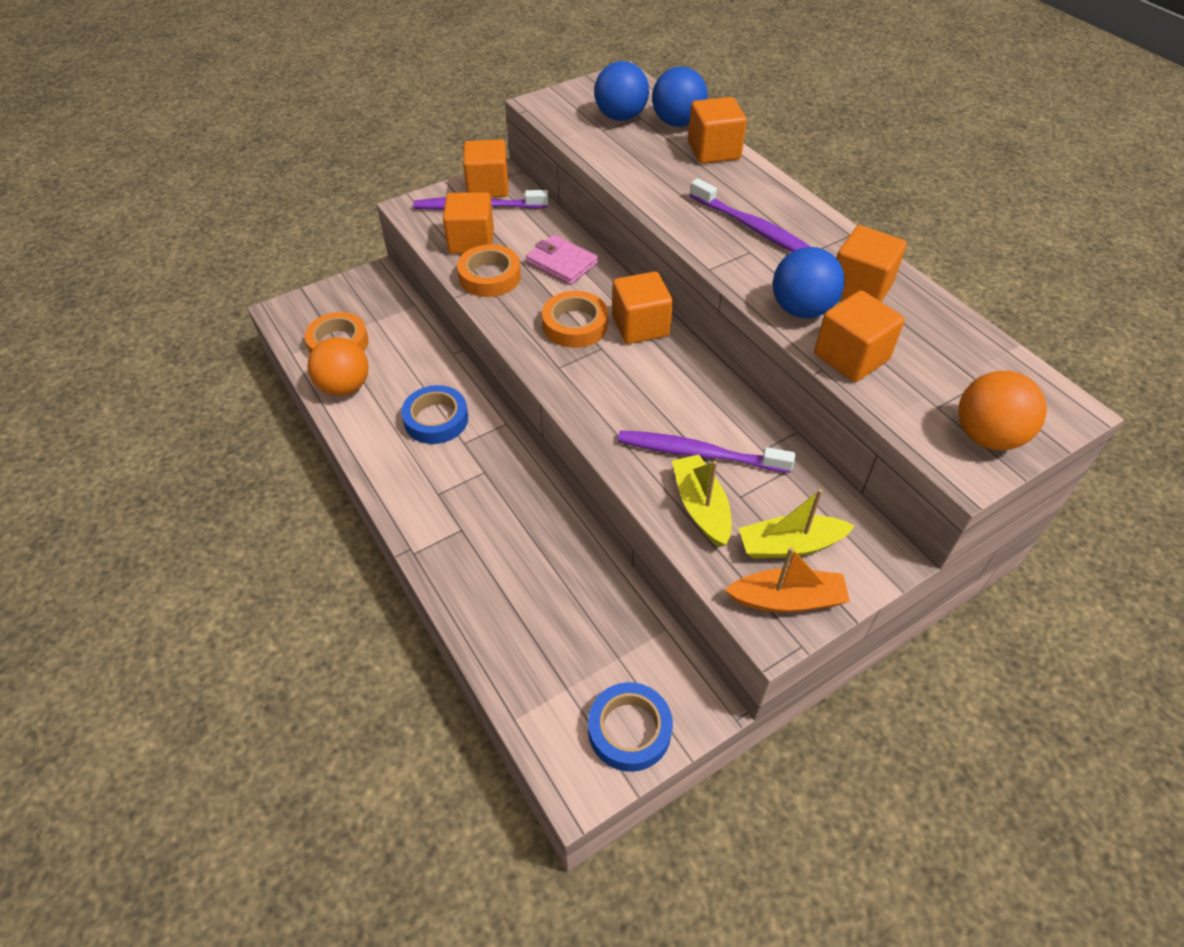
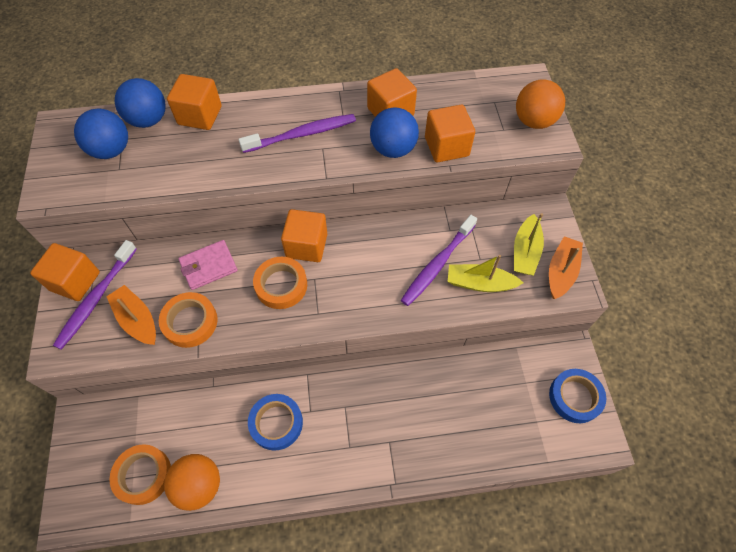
camera: 65 degrees left, 10 degrees up
(471, 241) = (137, 320): orange cube -> orange boat

